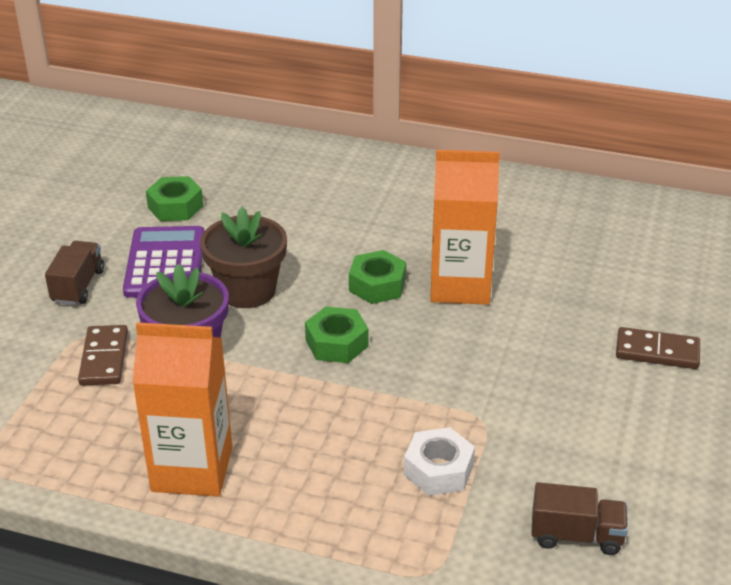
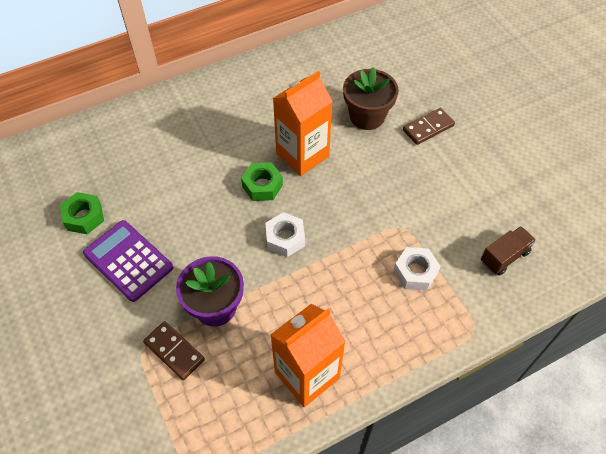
camera: 45 degrees left, 20 degrees up
(78, 286) = (95, 318): brown truck -> none
(247, 290) = (199, 242): brown flower pot -> brown flower pot (367, 116)
(336, 343) = (285, 238): green nut -> white nut

